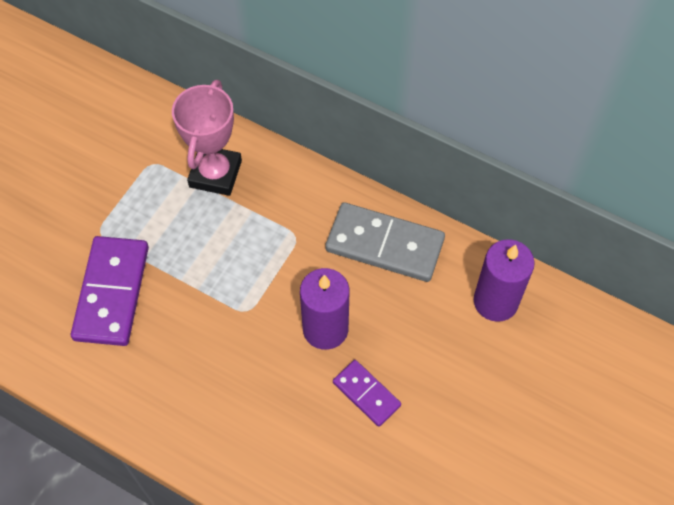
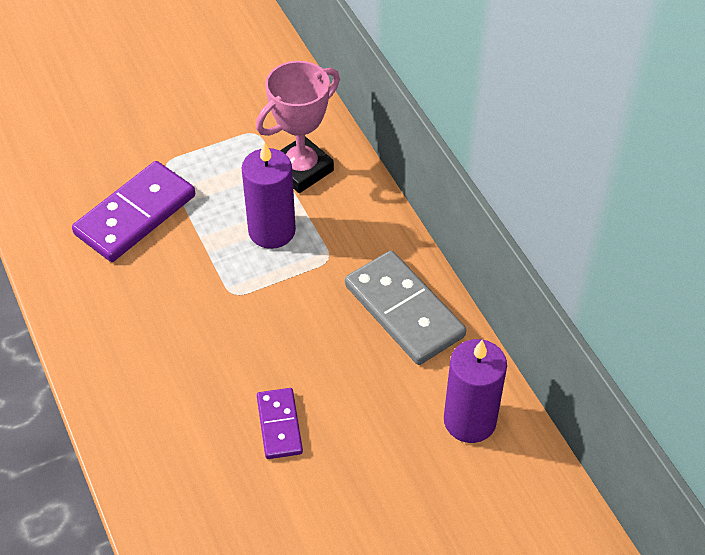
camera: 35 degrees right, 10 degrees down
(325, 329) = (289, 349): purple candle -> purple candle (272, 231)

